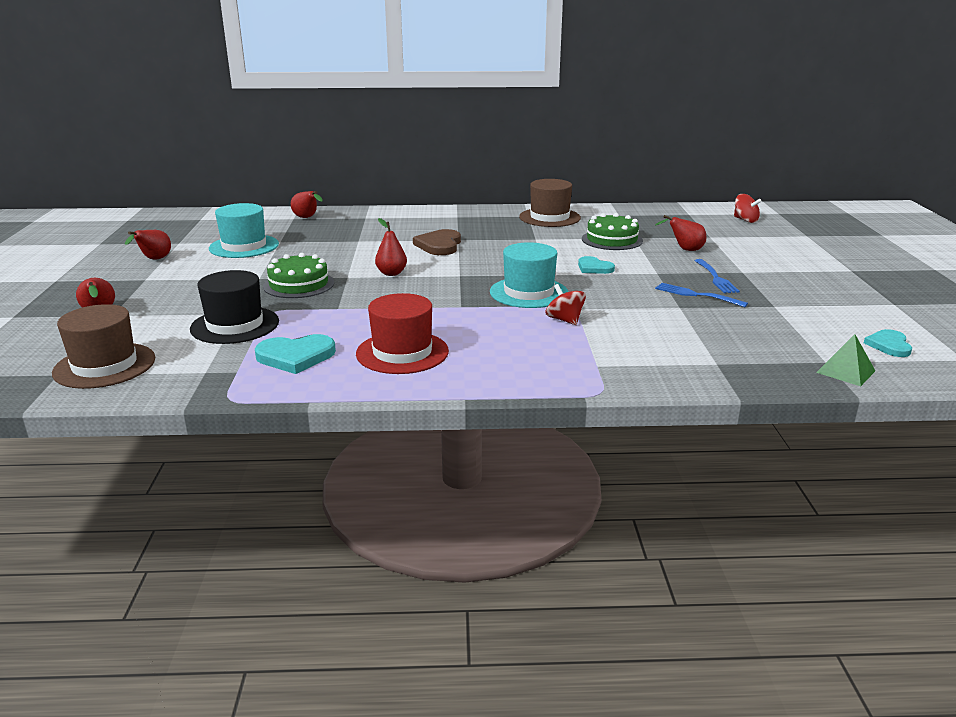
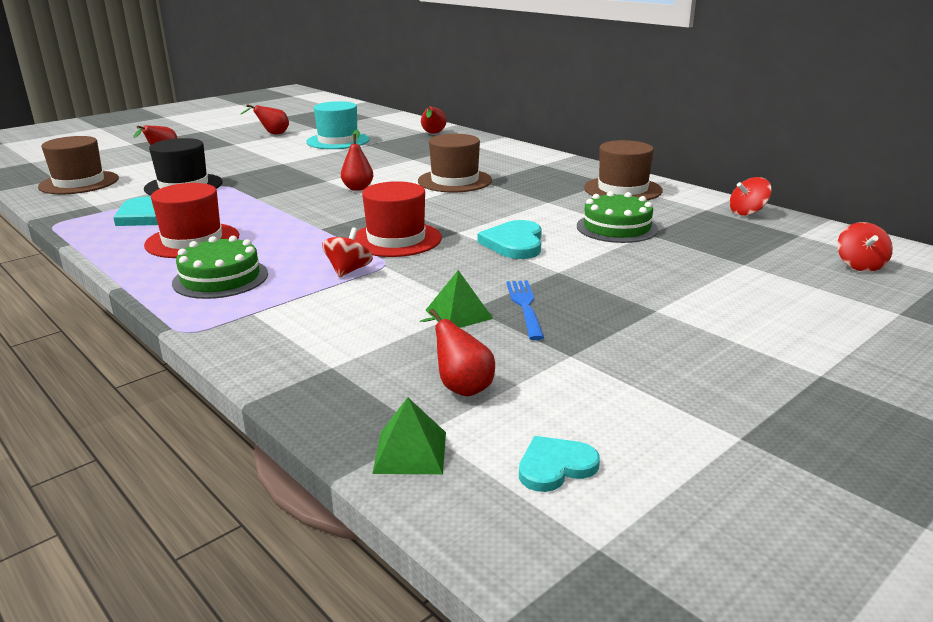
camera: 50 degrees right, 0 degrees up
(299, 284) = (287, 175): green cake -> green cake (220, 278)
(439, 245) = (455, 181): brown heart -> brown hat
(529, 292) = (396, 239): turquoise hat -> red hat
(594, 268) = (514, 243): turquoise heart -> turquoise heart, size x1.53
(640, 210) = (747, 212): none -> red spinning top
(684, 250) = (664, 264): red pear -> red pear (461, 386)
(684, 312) = (459, 314): none -> green pyramid
(715, 277) = (603, 301): blue fork -> none

